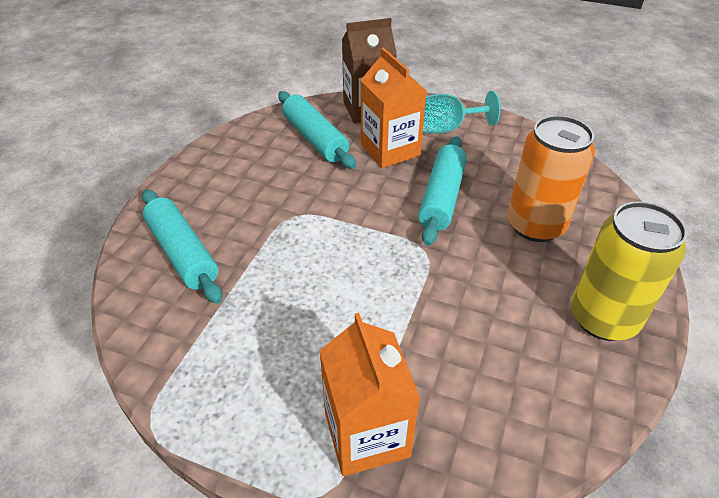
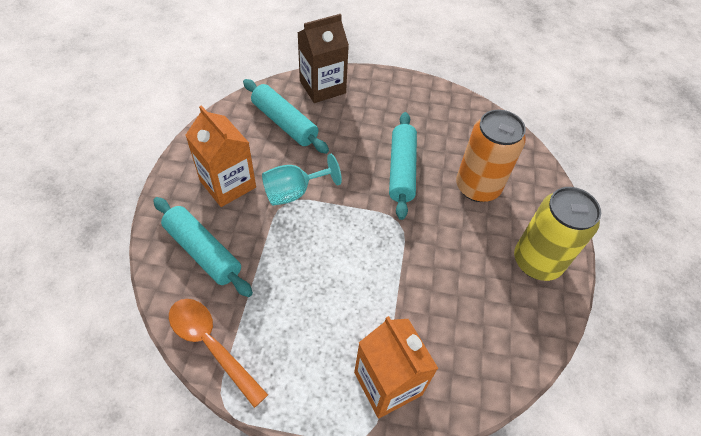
camera: 15 degrees left, 10 degrees up
(158, 354) = (211, 345): none -> orange spoon
(390, 150) = (350, 128): orange carton -> orange carton (228, 184)
(447, 128) = (393, 100): turquoise goblet -> turquoise goblet (294, 192)

